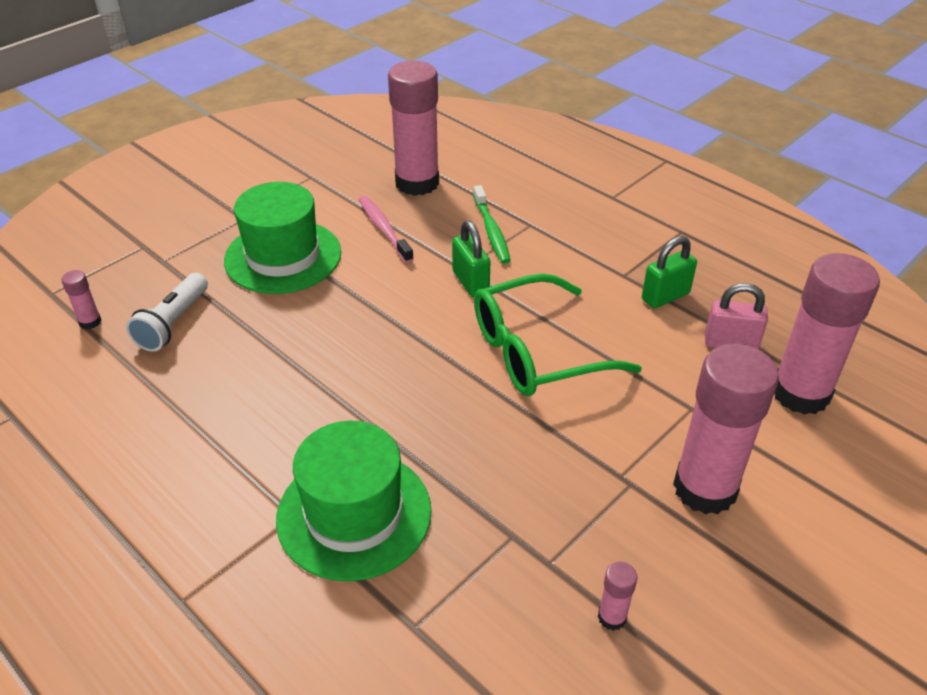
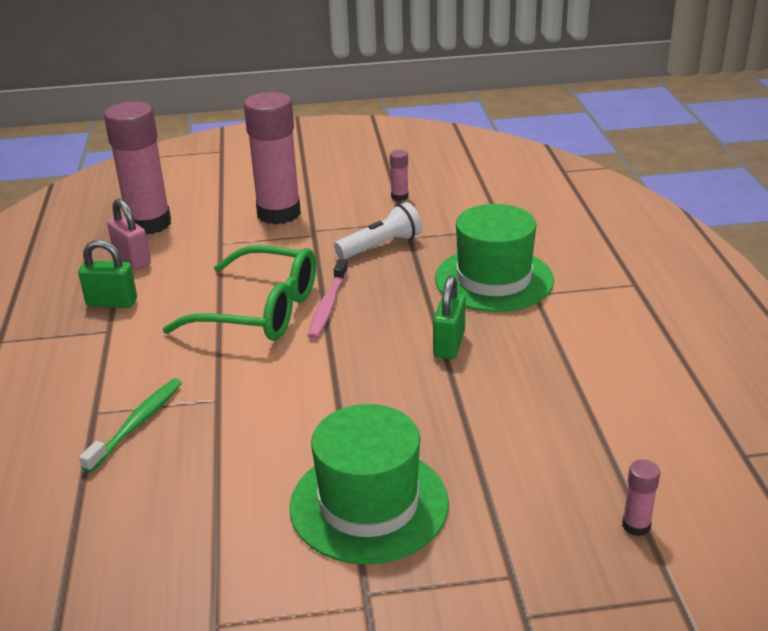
camera: 140 degrees left, 10 degrees down
(173, 323) = (543, 478): white flashlight -> white flashlight (381, 246)
(384, 229) = (230, 483): pink toothbrush -> pink toothbrush (328, 305)
(417, 183) = (113, 531): pink glue stick -> none
(470, 282) = (229, 383): green padlock -> green padlock (449, 345)

